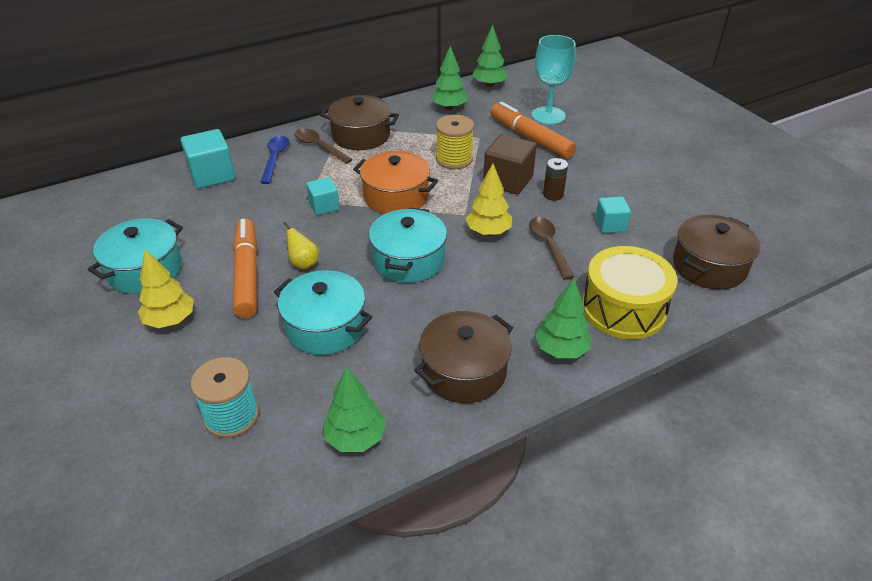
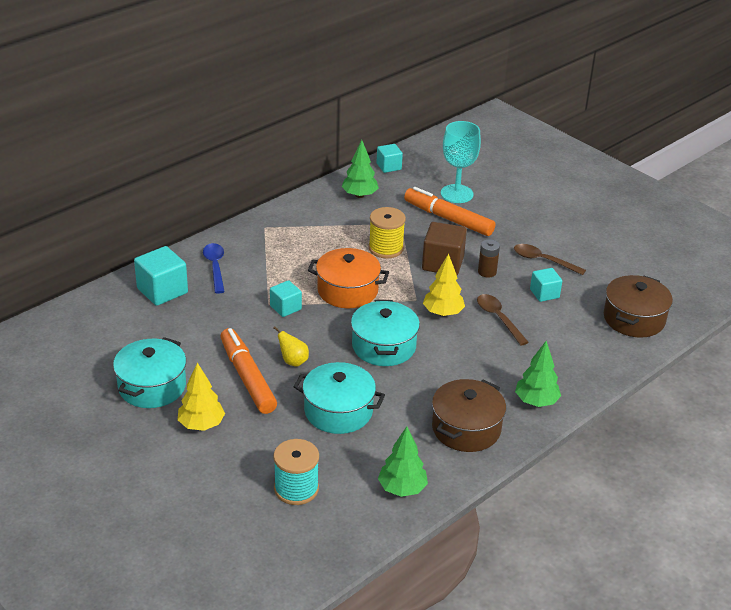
camera: 15 degrees left, 5 degrees down
(319, 146) = (251, 250): brown spoon -> brown spoon (543, 260)
(361, 136) = (287, 234): brown pot -> none
(489, 85) = (389, 166): green tree -> turquoise cube
(623, 309) = (575, 363): yellow drum -> none

